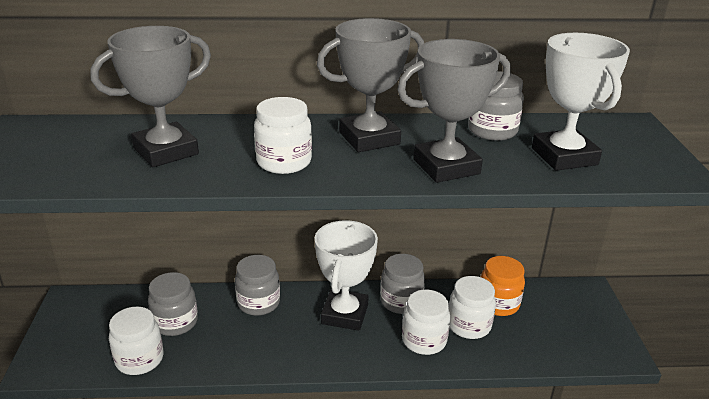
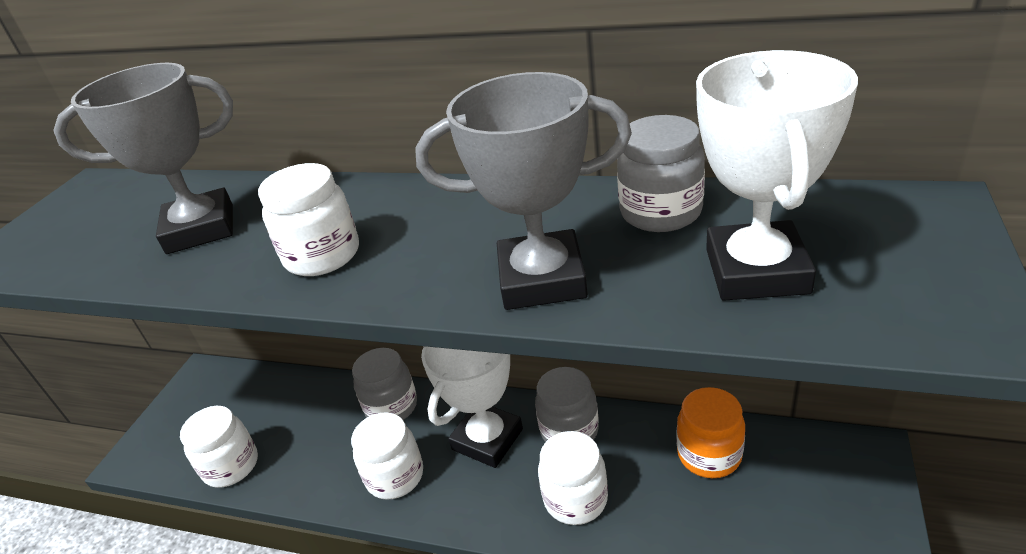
camera: 25 degrees right, 5 degrees up
(175, 322) = (290, 420): grey jar -> none
(369, 138) = (464, 219): grey trophy -> none
(469, 325) = (650, 485): white jar -> white jar (395, 476)

